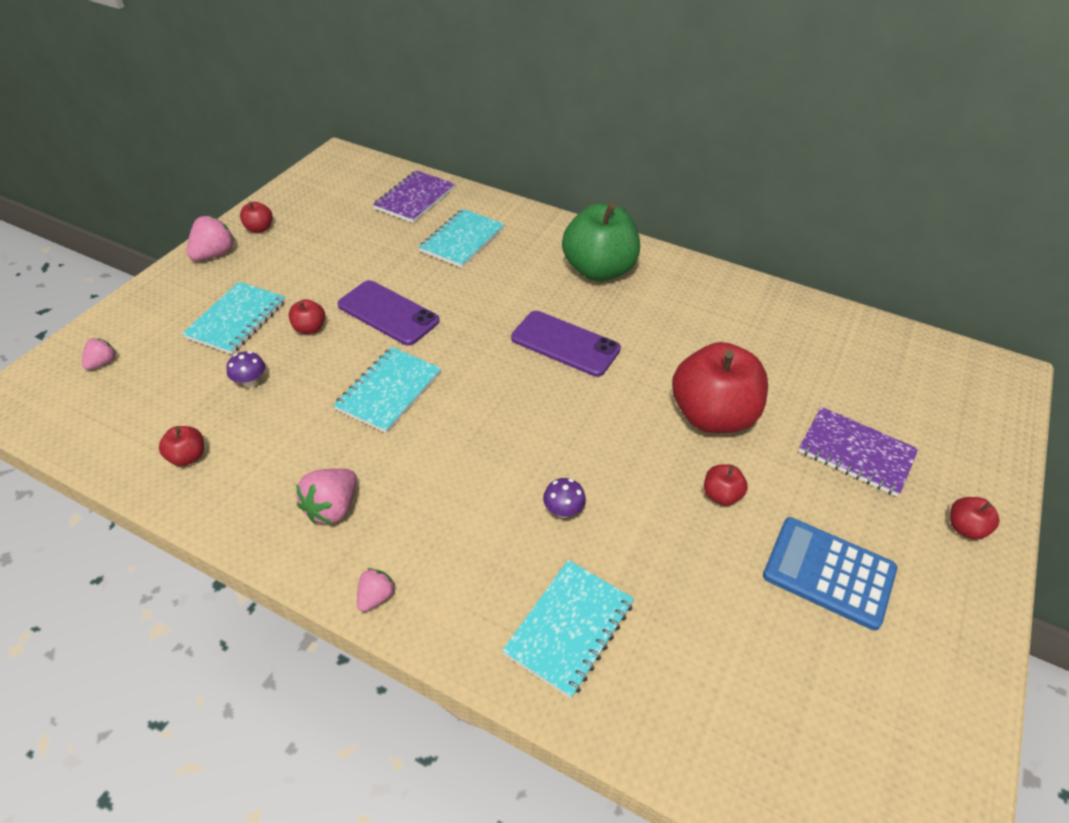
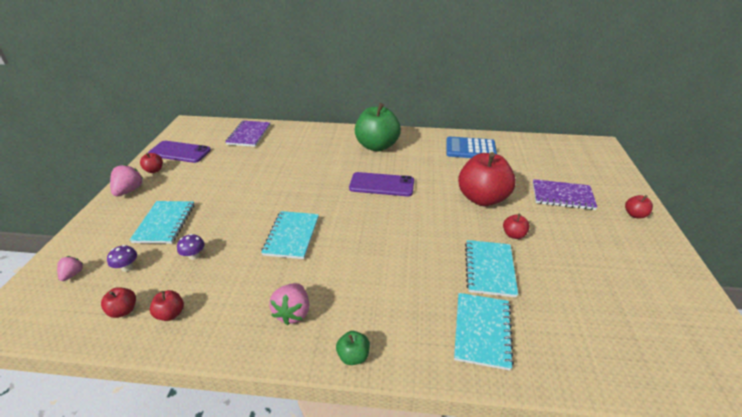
camera: 20 degrees left, 10 degrees down
(310, 328) = (219, 215): red apple -> red apple (123, 310)
(376, 597) = (353, 356): pink strawberry -> green apple
(388, 313) = (266, 195): purple phone -> purple phone (179, 152)
(462, 240) = (290, 149): turquoise notebook -> turquoise notebook (489, 269)
(563, 510) = (436, 269): purple mushroom -> purple mushroom (127, 267)
(828, 572) = (592, 255): blue calculator -> blue calculator (470, 149)

